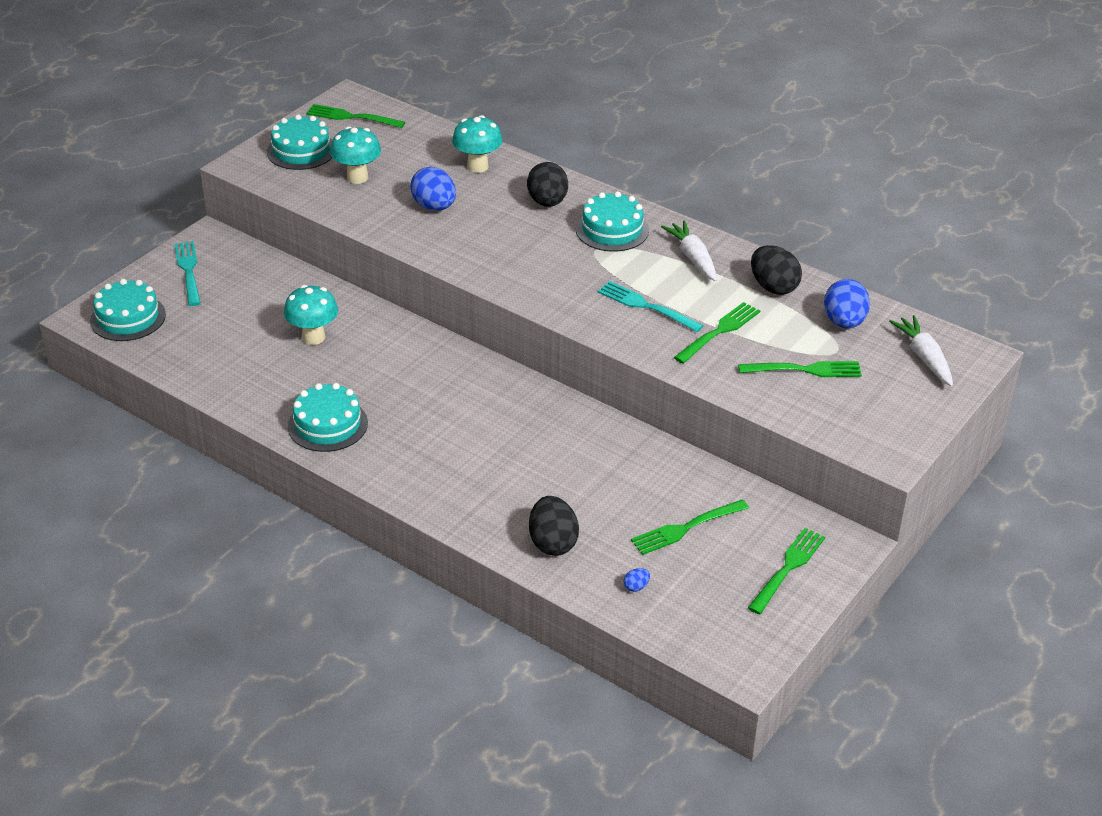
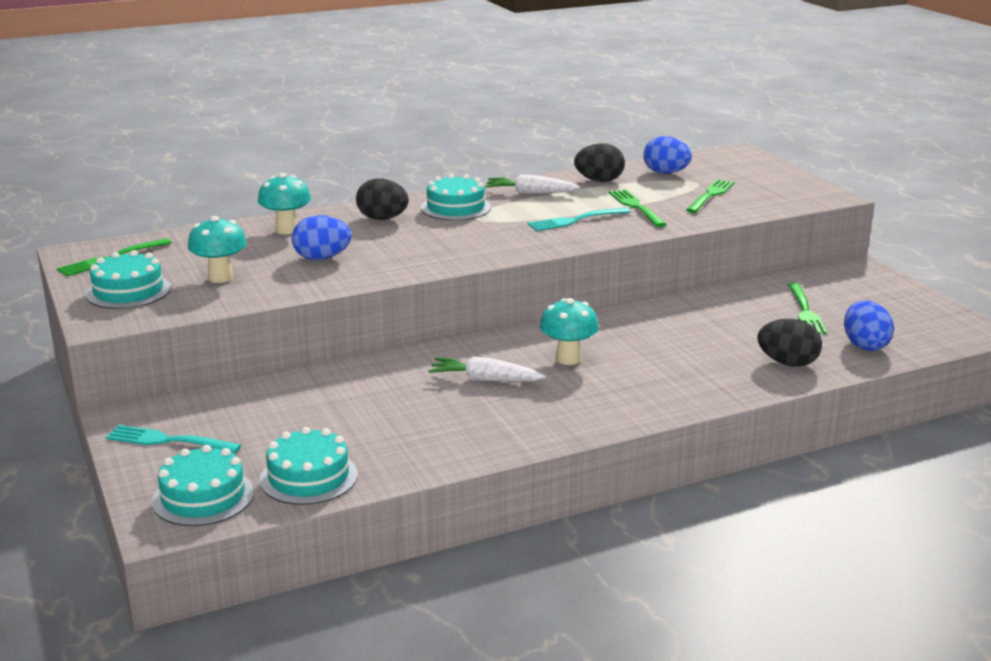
camera: 60 degrees left, 15 degrees down
(313, 337) = (380, 399): turquoise mushroom -> turquoise mushroom (568, 359)
(328, 425) = (529, 423): turquoise cake -> turquoise cake (308, 477)
(636, 587) = (864, 345): blue egg -> blue egg, size x2.34
(787, 569) = (876, 291): green fork -> none
(924, 357) = (729, 164): white carrot -> white carrot (485, 380)

